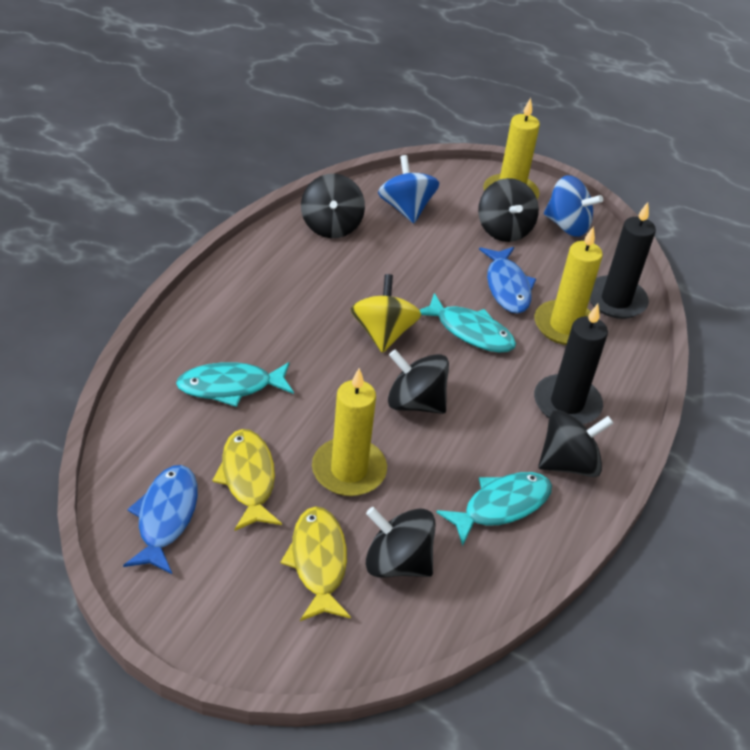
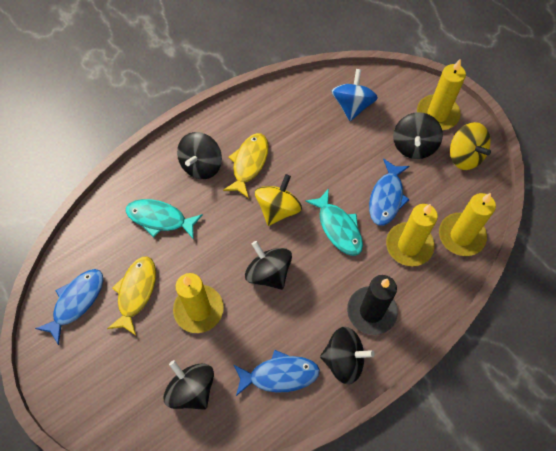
camera: 30 degrees right, 20 degrees up
(318, 562) = (146, 369): yellow fish -> yellow fish (249, 163)
(331, 226) = (291, 106): black spinning top -> black spinning top (201, 165)
(501, 506) = (279, 375): turquoise fish -> blue fish
(567, 226) = (464, 156): blue spinning top -> yellow spinning top
(615, 300) = (461, 236): black candle -> yellow candle

